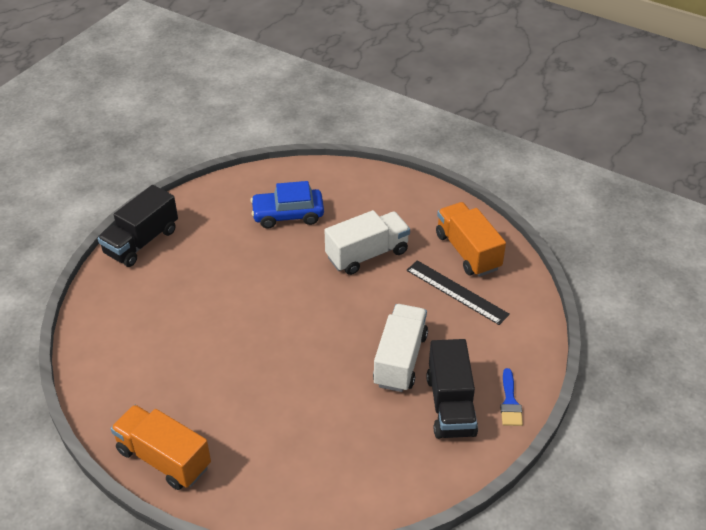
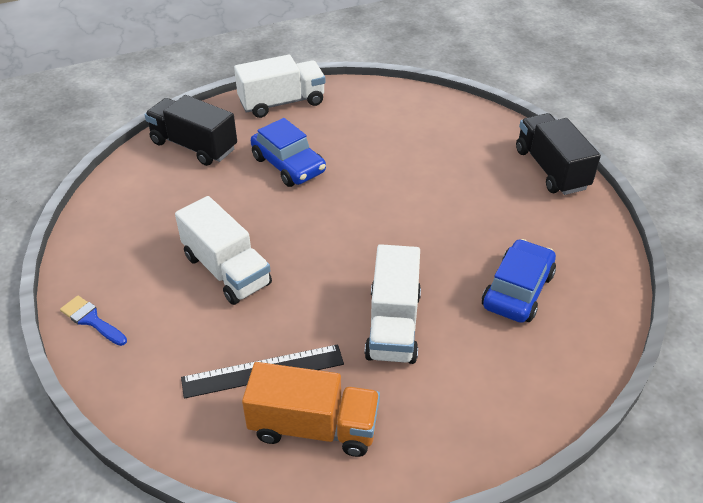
camera: 125 degrees right, 0 degrees up
(164, 458) = (282, 102): orange truck -> white truck
(255, 396) = (288, 165): none -> blue car
(450, 405) = (140, 275): black truck -> black truck (194, 146)

